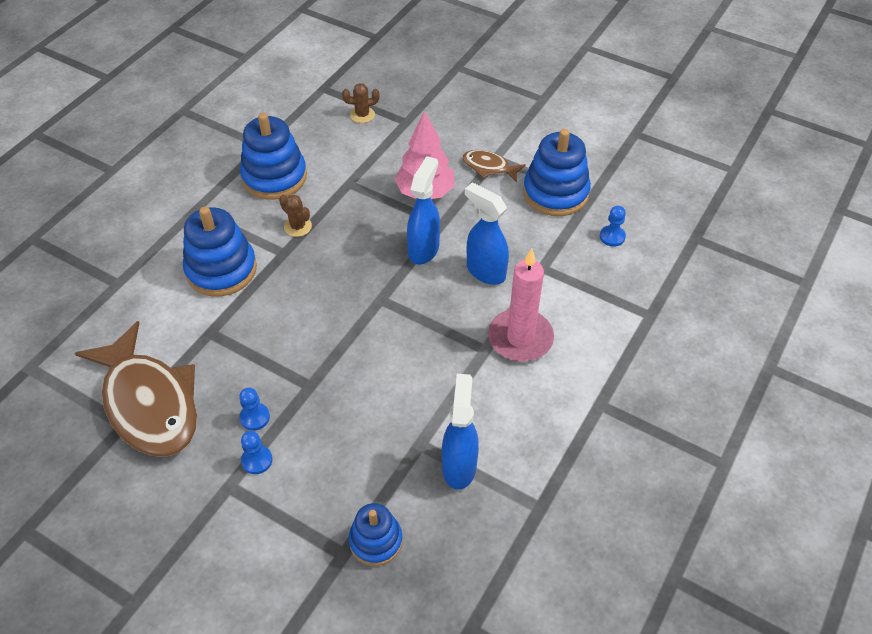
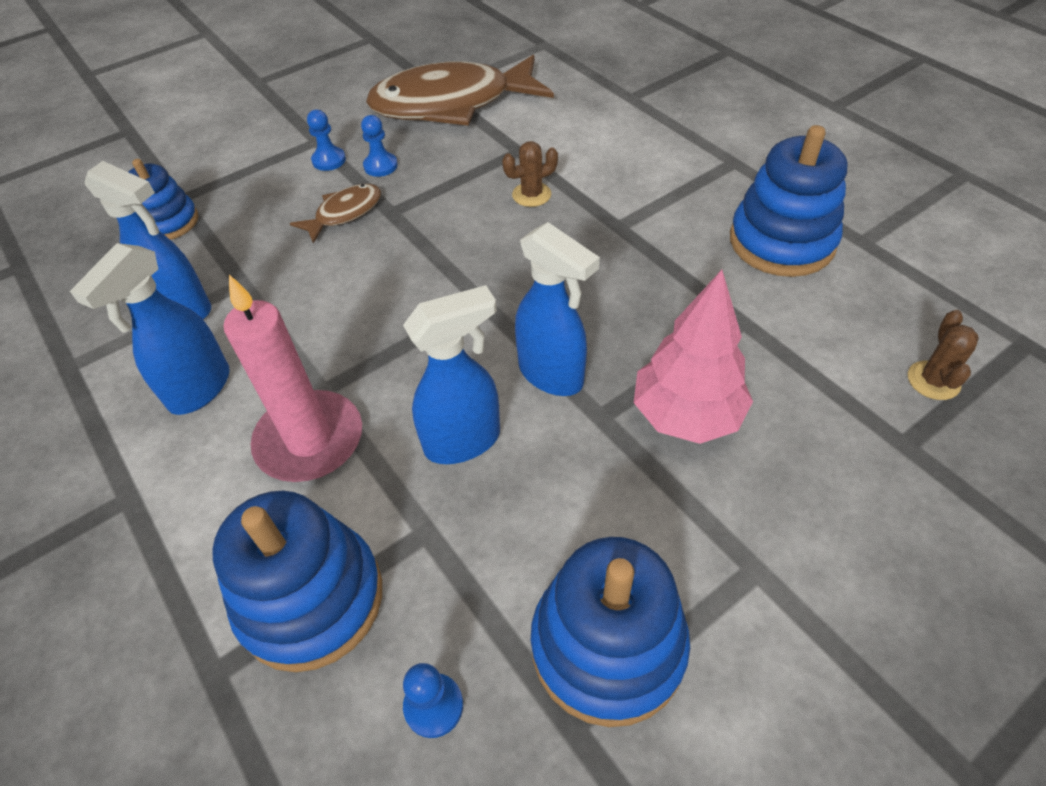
camera: 115 degrees right, 0 degrees up
(221, 270) = (613, 170): blue stacking toy -> blue stacking toy (311, 599)
(298, 226) = (663, 247): brown cactus -> brown cactus (531, 195)
(489, 167) = (727, 544): brown fish -> brown fish (344, 213)
(517, 413) = (199, 390): none -> blue spray bottle

